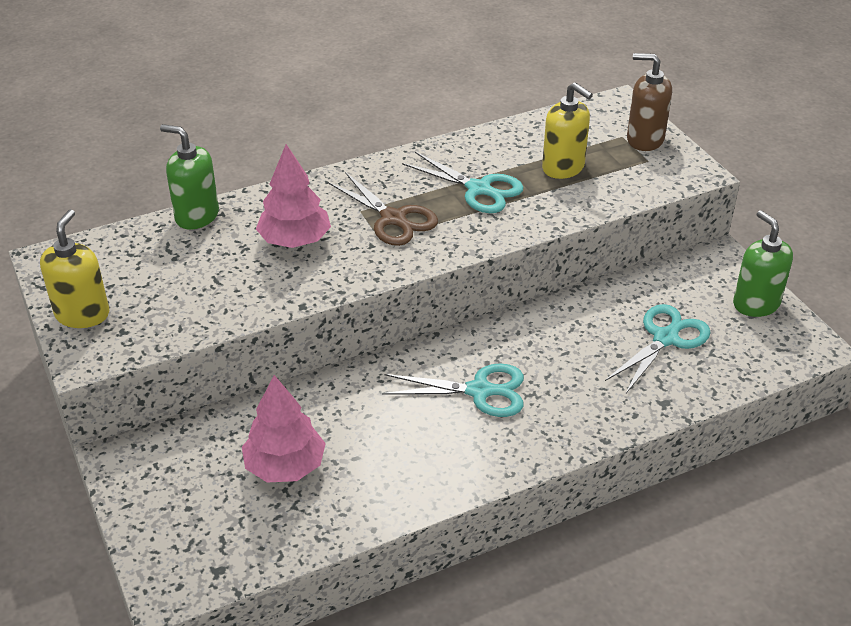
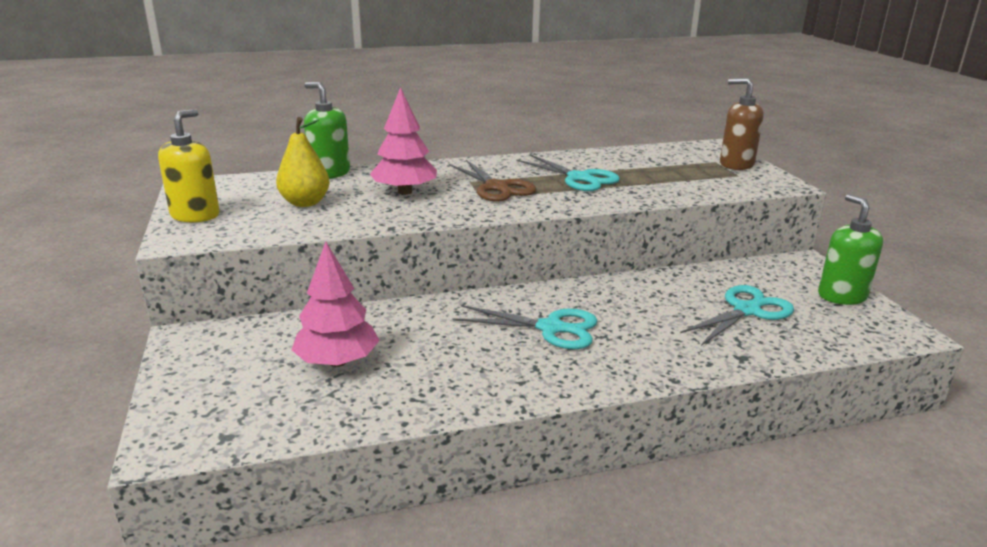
camera: 10 degrees right, 15 degrees down
(193, 275) = (305, 203): none -> yellow pear
(563, 168) = (659, 173): yellow soap dispenser -> none

